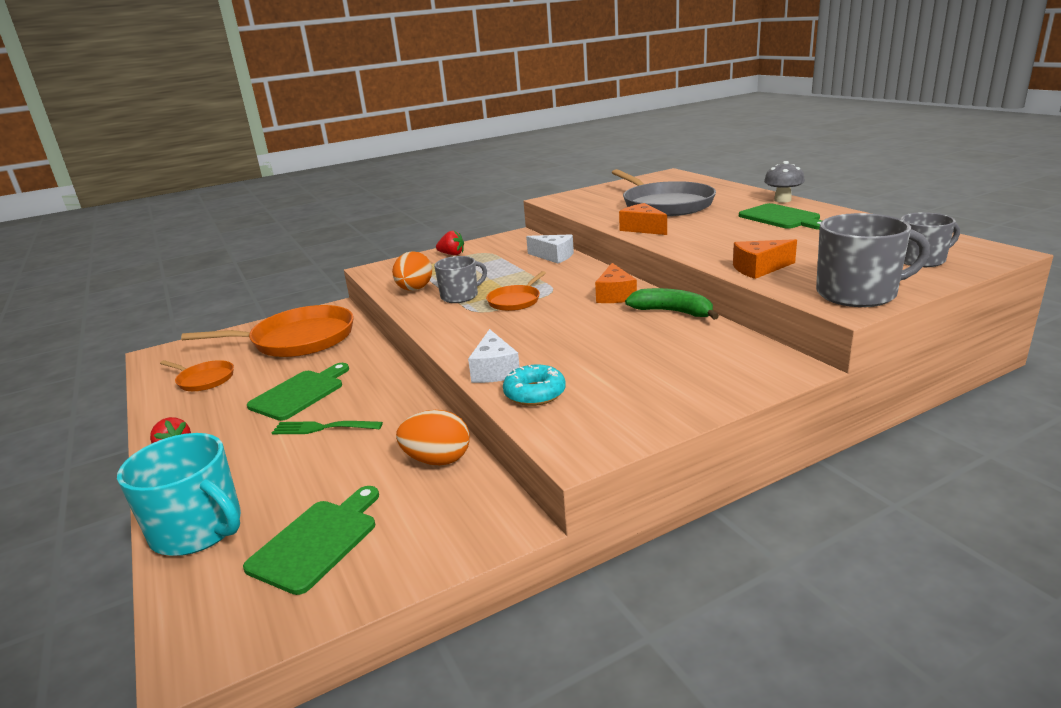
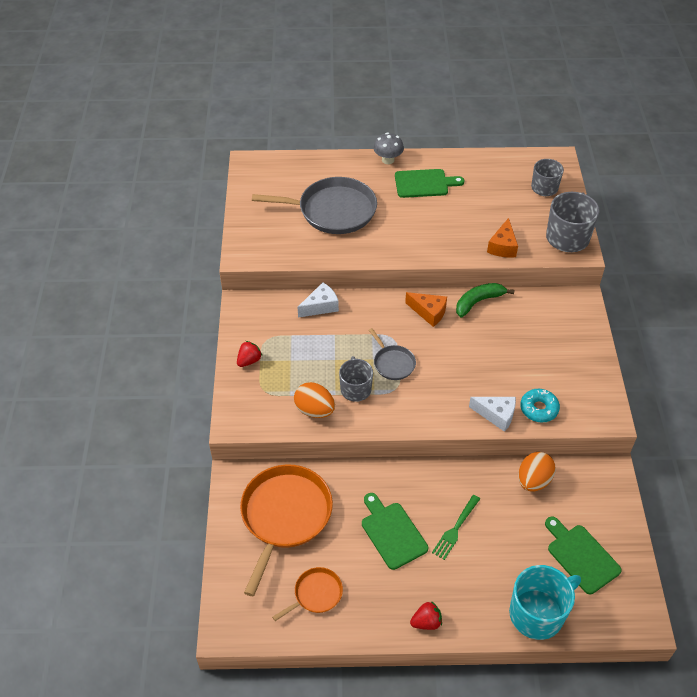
camera: 65 degrees left, 25 degrees up
(515, 301) = (393, 363): orange pan -> grey pan
(642, 229) = (378, 250): orange cheese -> none

